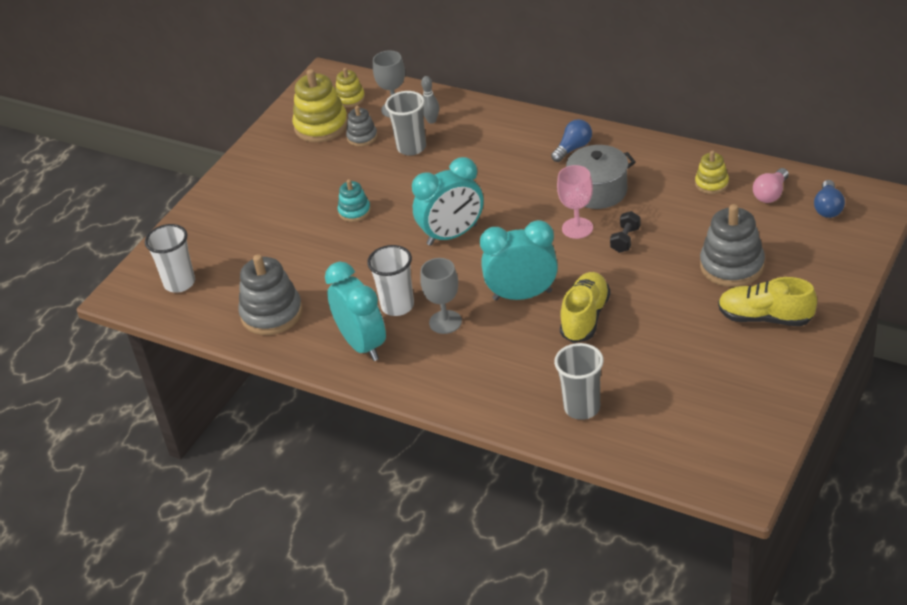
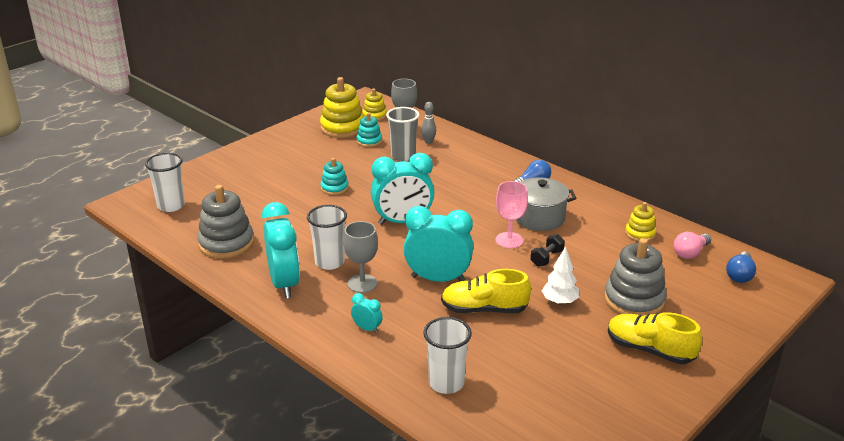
camera: 10 degrees right, 10 degrees down
(362, 137) = (369, 141): grey stacking toy -> turquoise stacking toy
(475, 371) = (367, 328): none -> turquoise clock
(582, 408) = (446, 383): grey cup -> white cup
(585, 317) = (484, 309): yellow shoe -> yellow shoe turned 120 degrees counterclockwise
(658, 288) = (559, 301): none -> white tree

